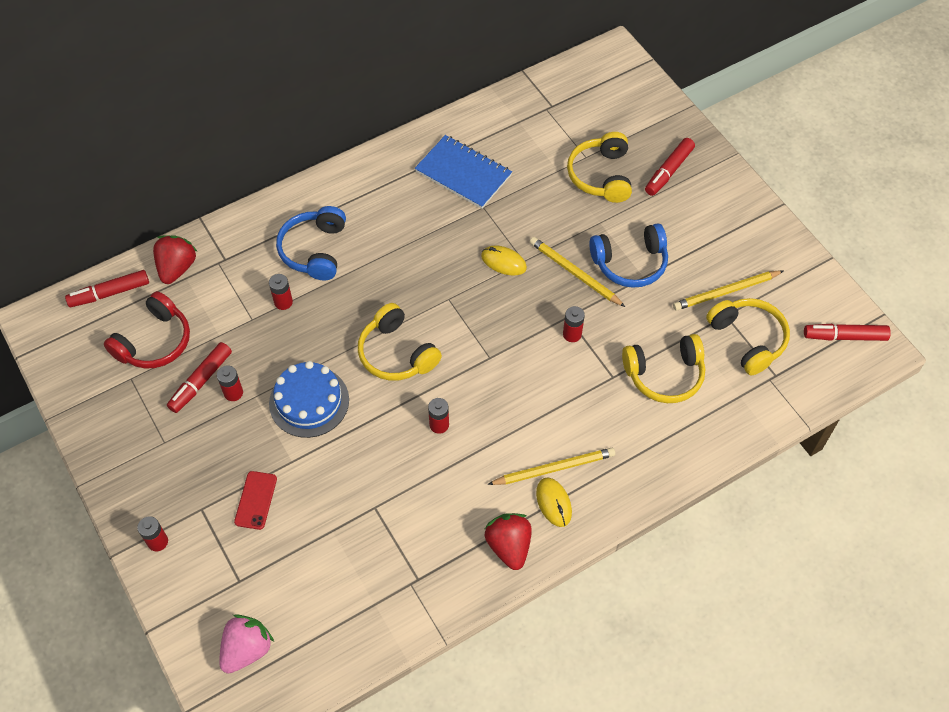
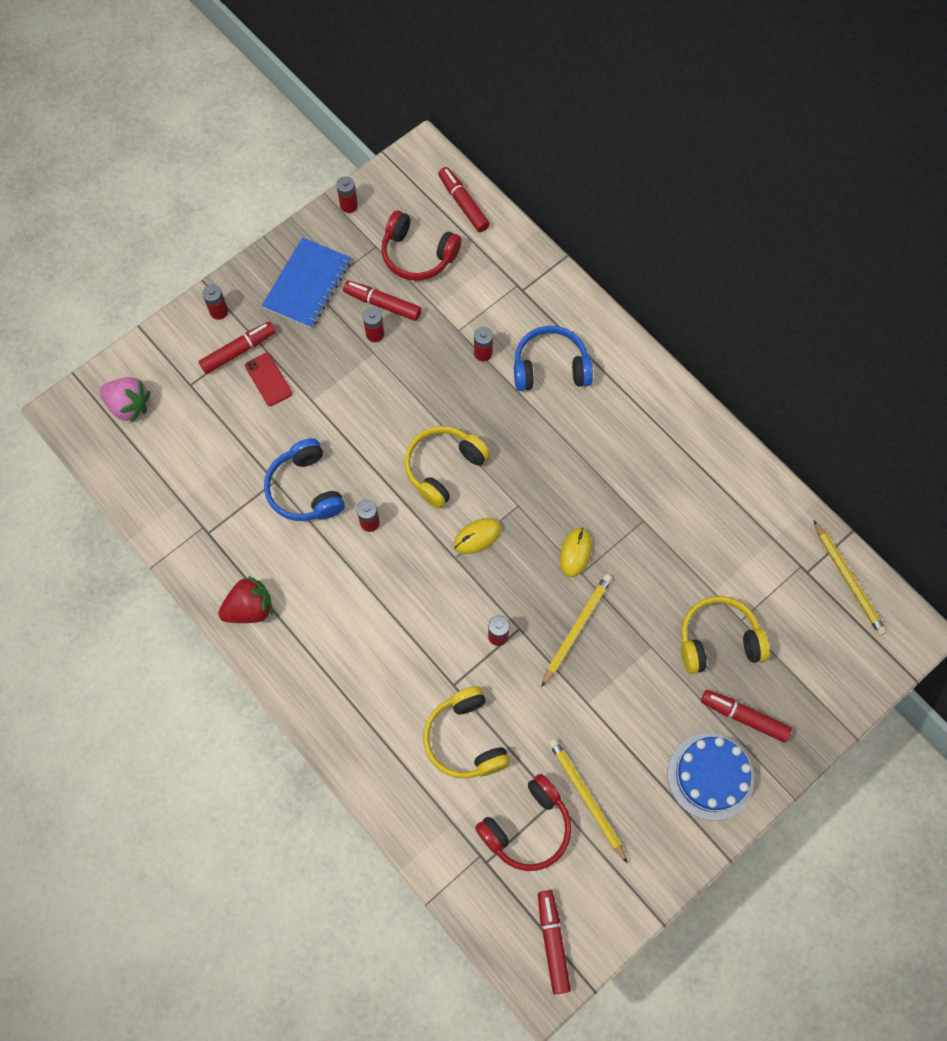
camera: 80 degrees right, 10 degrees up
(71, 397) = (349, 205): none -> red battery
(177, 268) = (503, 251): red strawberry -> none
(213, 526) = (238, 351): none -> red marker
(256, 500) = (268, 379): red phone -> red phone turned 60 degrees clockwise
(309, 401) = (376, 401): blue cake -> blue cake (710, 776)
(463, 173) = (684, 492): blue notebook -> blue notebook (307, 285)
(553, 503) = (300, 644): yellow mouse -> yellow mouse (477, 536)
(554, 468) = (338, 639): yellow pencil -> yellow pencil (848, 580)
(630, 263) = (603, 686): blue headphones -> blue headphones (305, 489)
(748, 339) = (527, 827): yellow headphones -> red headphones

